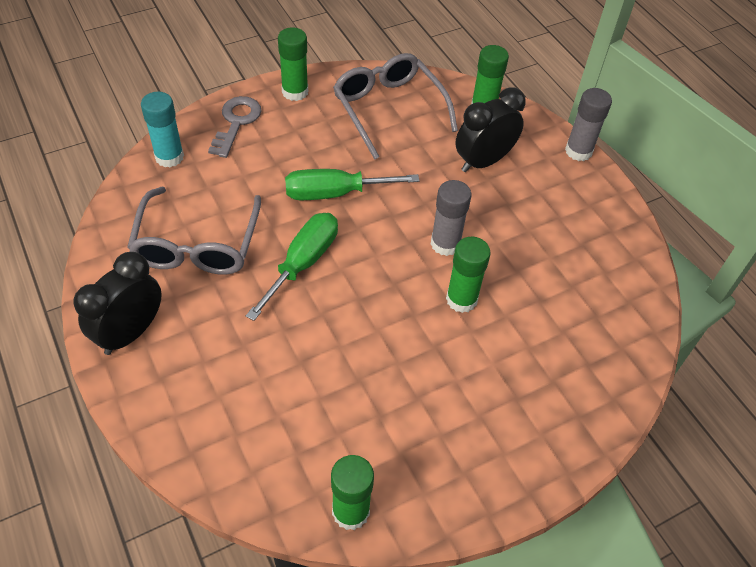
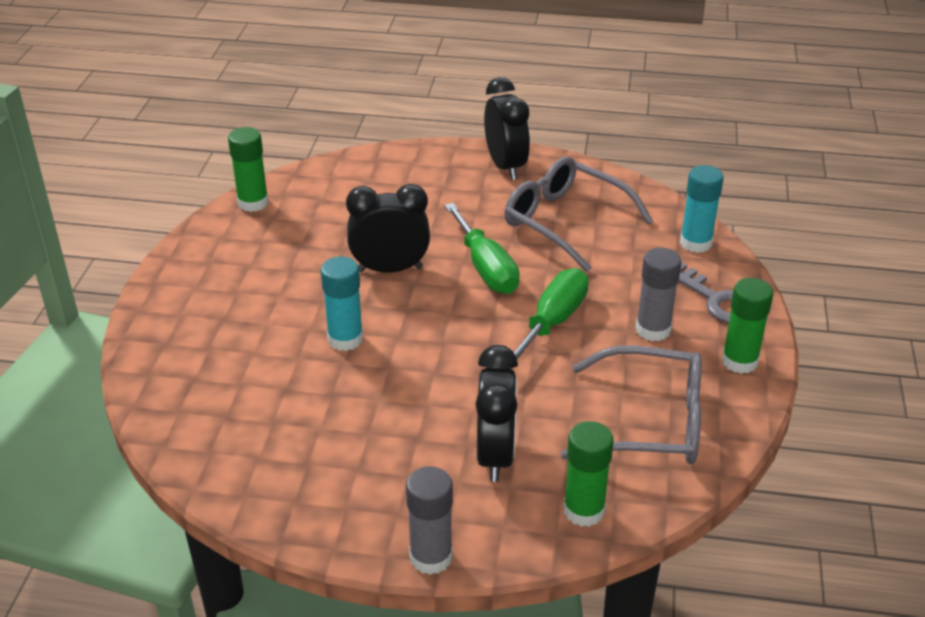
camera: 130 degrees right, 15 degrees down
(357, 325) = (390, 269): none -> black clock
(445, 244) = (415, 363): grey glue stick -> grey glue stick (653, 330)
(461, 299) = (345, 339): green glue stick -> turquoise glue stick

